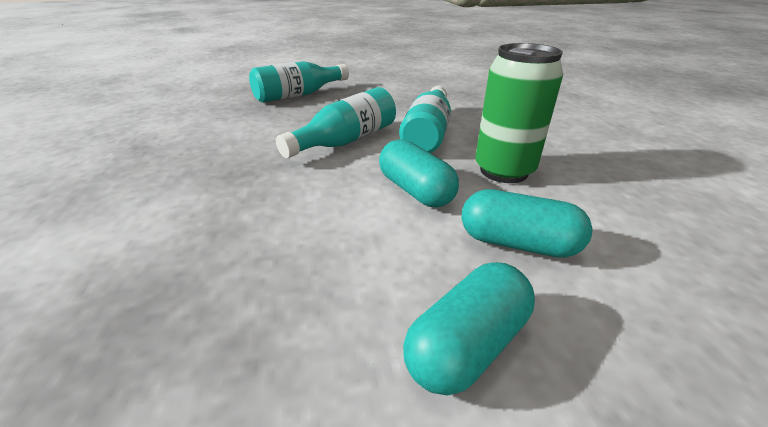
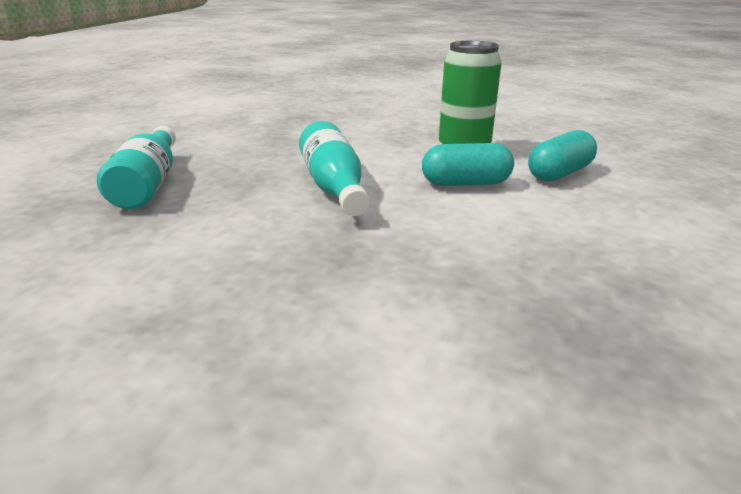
camera: 60 degrees left, 5 degrees down
(428, 134) = (366, 153): turquoise bottle -> none
(467, 344) = (648, 213): turquoise capsule -> none

